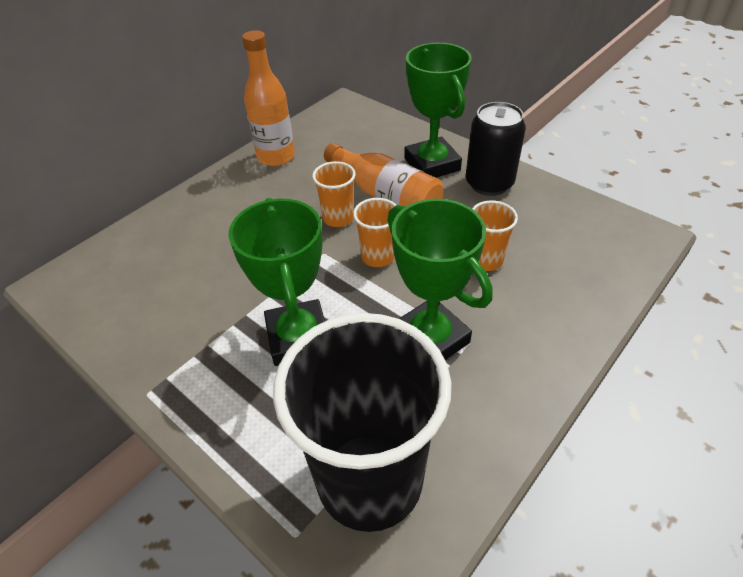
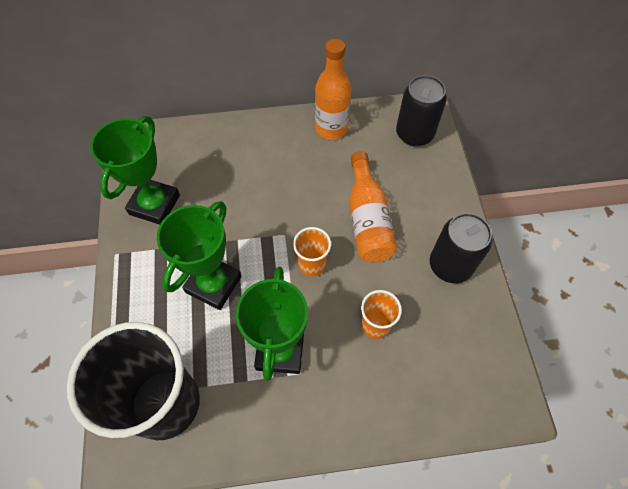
camera: 40 degrees right, 15 degrees up
(338, 218) = (319, 213): orange cup -> none
(354, 122) = (414, 134): none -> black can
(432, 164) = (428, 216): green trophy -> green trophy (154, 204)

